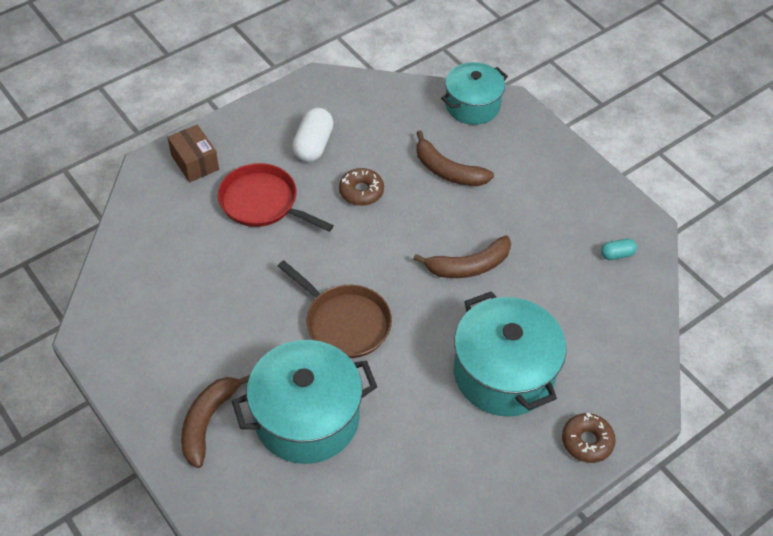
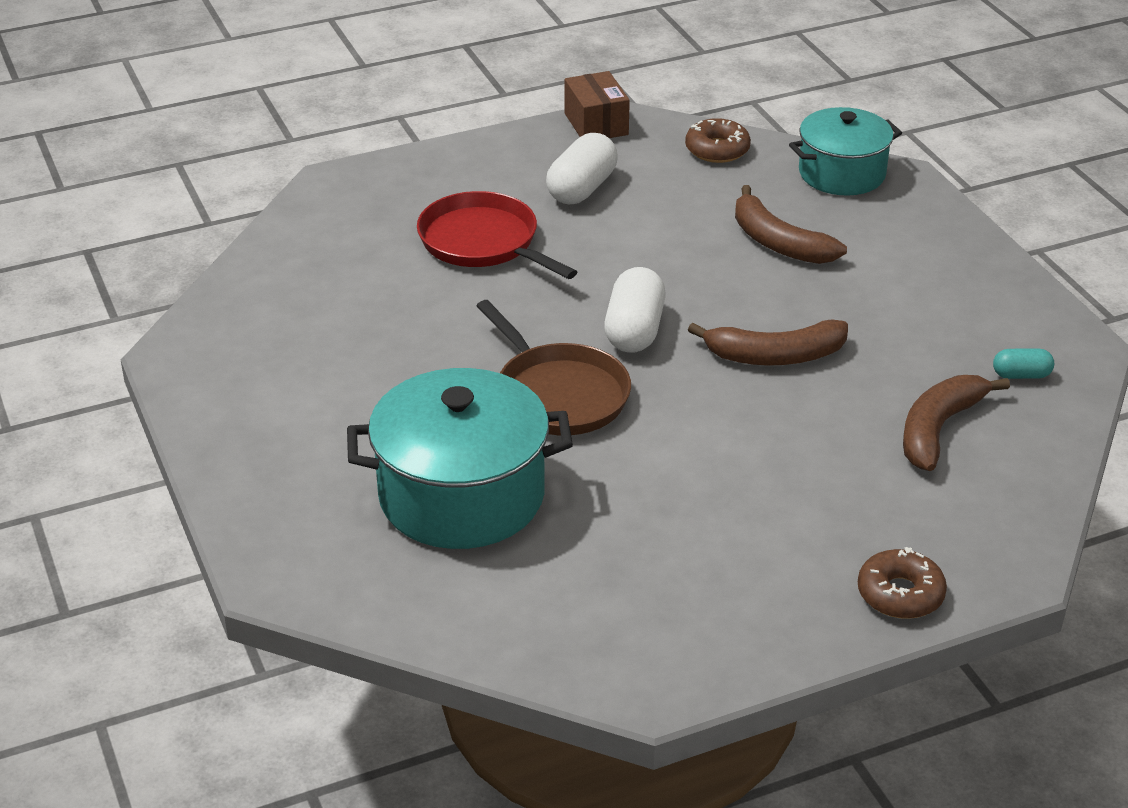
camera: 15 degrees right, 15 degrees down
(195, 162) = (400, 186): brown box -> brown box (596, 124)
(208, 422) = (311, 477): brown banana -> brown banana (938, 429)
(361, 191) = (636, 249): brown donut -> brown donut (717, 150)
(378, 261) = (634, 331): none -> white capsule
(504, 373) = (789, 490): turquoise pot -> none

